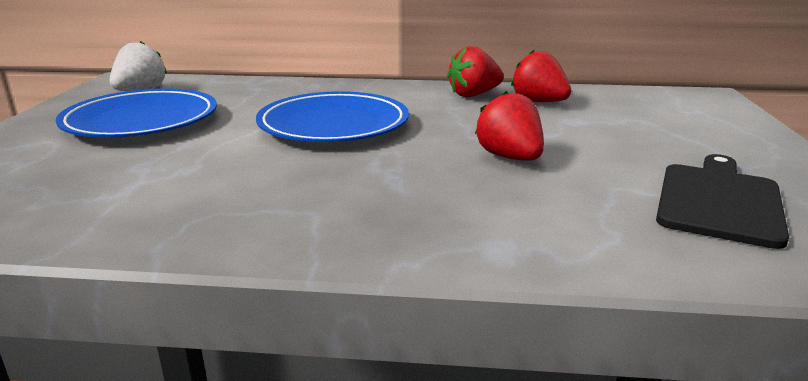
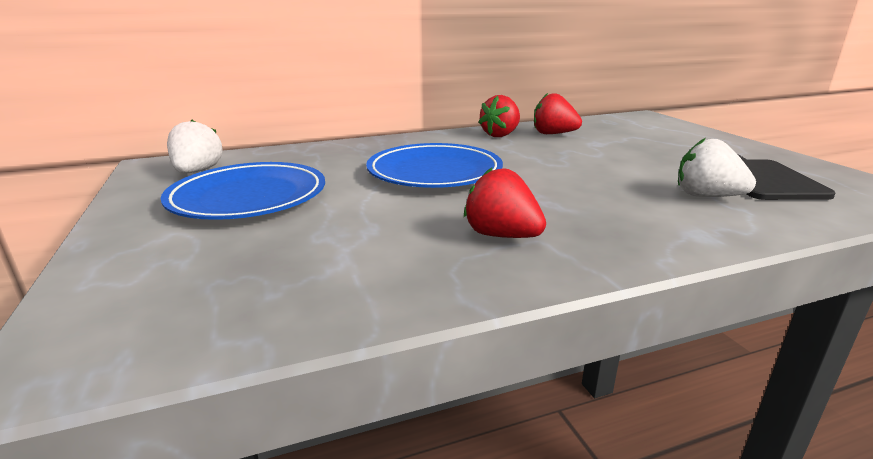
camera: 25 degrees left, 0 degrees up
(510, 157) = (601, 174): red strawberry -> red strawberry (502, 235)
(594, 208) = (706, 196): none -> white strawberry

